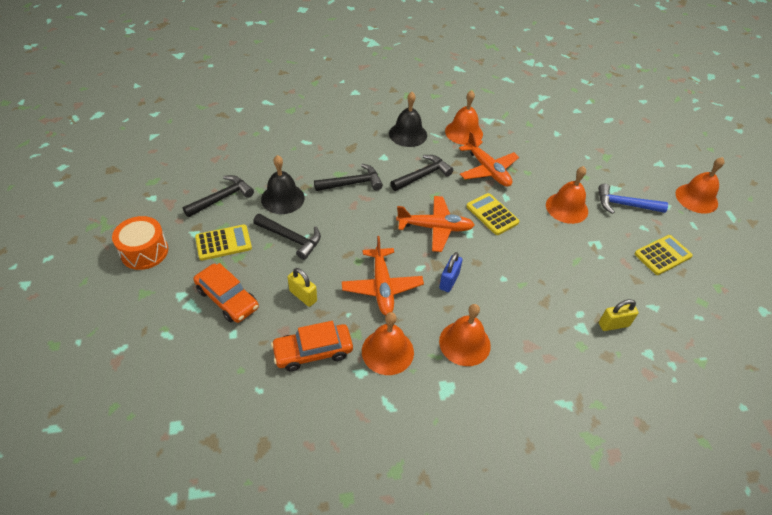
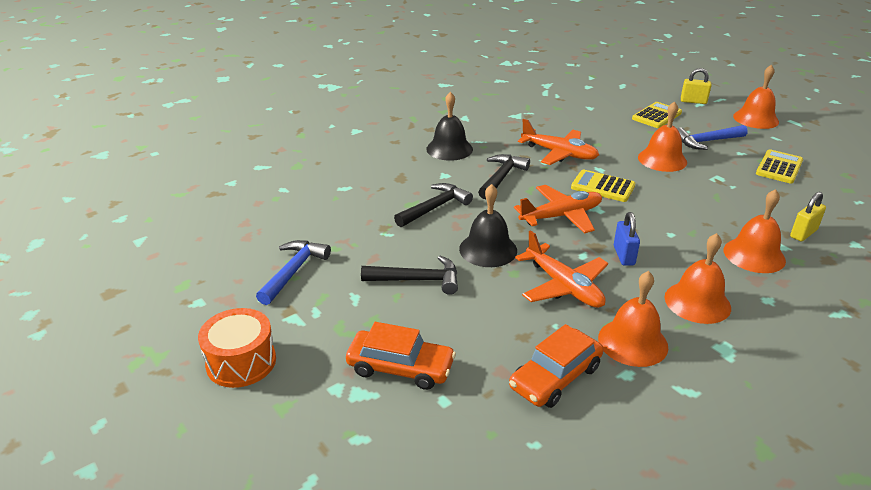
camera: 25 degrees left, 15 degrees down
(222, 198) = (293, 271): black hammer -> blue hammer
(223, 243) = (339, 314): yellow calculator -> yellow calculator (656, 116)
(282, 198) = (369, 246): black bell -> black bell (488, 249)
(303, 296) = (488, 328): yellow padlock -> yellow padlock (693, 101)
(464, 132) = (503, 131): orange bell -> orange bell (754, 255)

